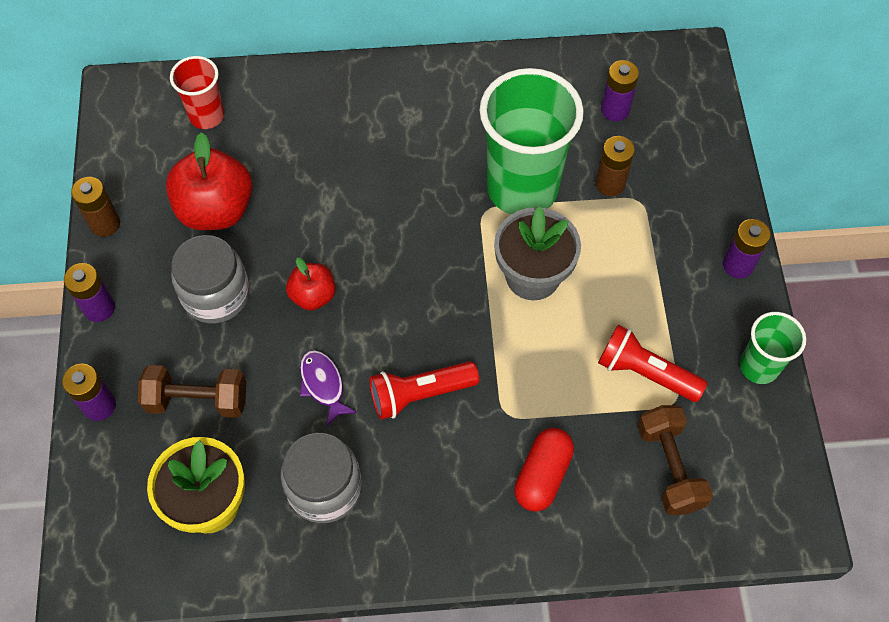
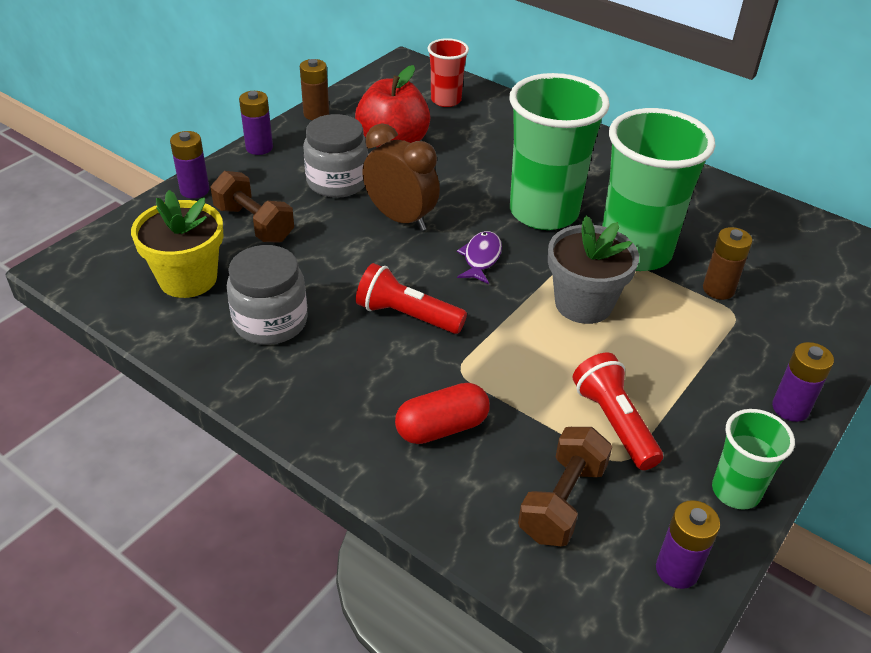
camera: 40 degrees right, 20 degrees down
(313, 296) = (400, 218): red apple -> brown clock
(323, 385) = (345, 267): purple fish -> purple fish (481, 258)
(418, 198) = (544, 212): none -> green cup
(615, 110) = (773, 250): purple battery -> purple battery (677, 570)

